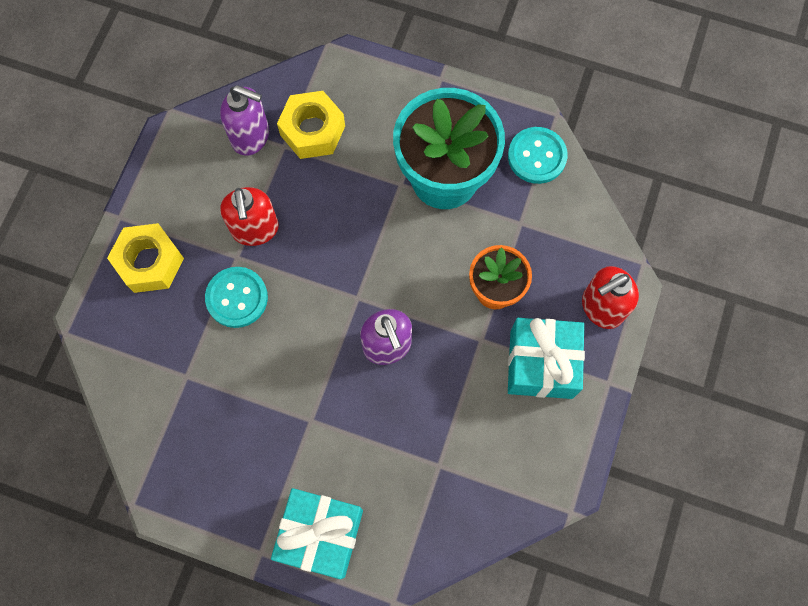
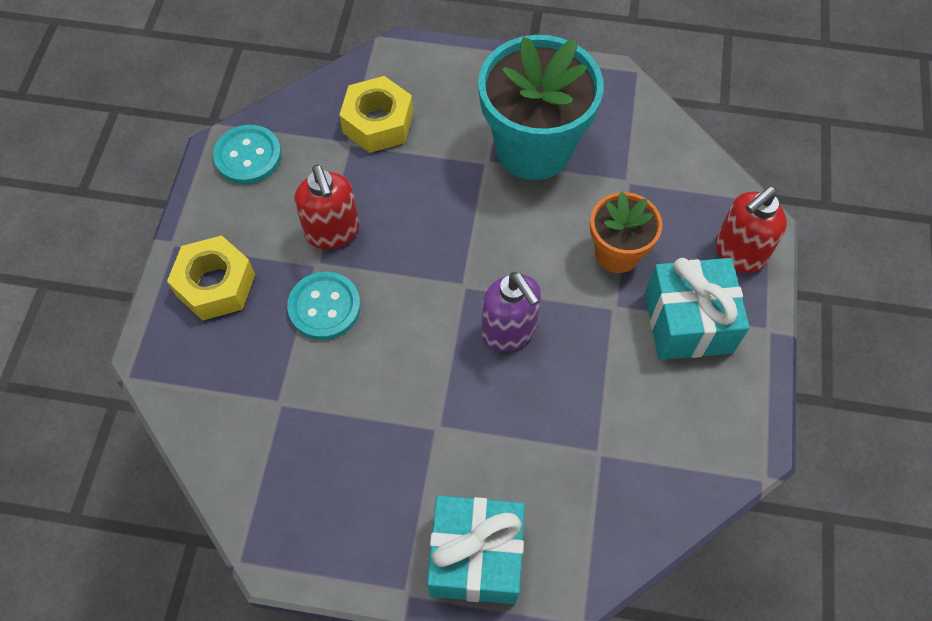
camera: 10 degrees left, 10 degrees down
(251, 136) = (310, 138): purple soap dispenser -> none
(537, 156) = (628, 113): turquoise button -> turquoise button (248, 156)

